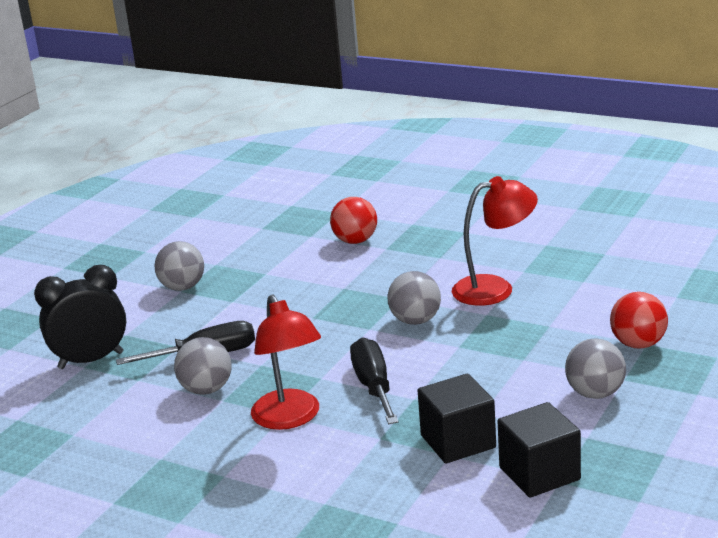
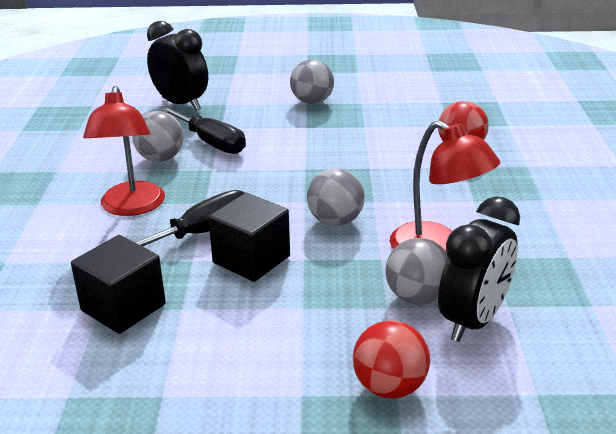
camera: 60 degrees right, 5 degrees up
(290, 418) = (131, 207): red lamp -> red lamp turned 45 degrees counterclockwise
(539, 473) = (78, 378): black cube -> black cube (251, 259)
(590, 297) = (473, 321): none -> black clock
(595, 393) = (256, 379): grey ball -> grey ball (417, 297)

